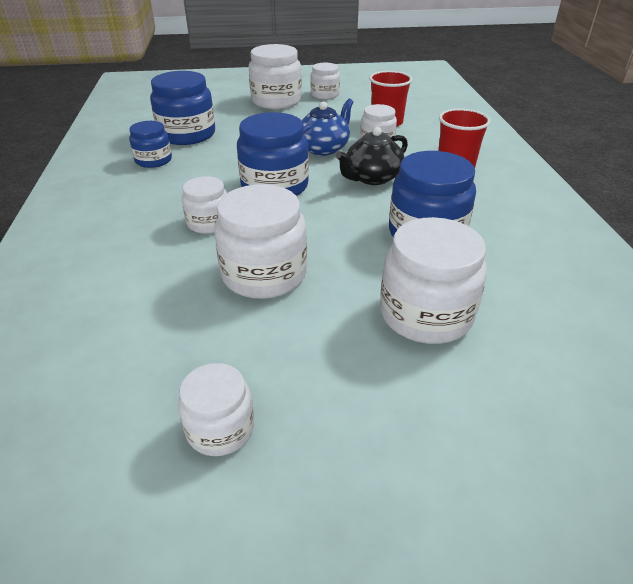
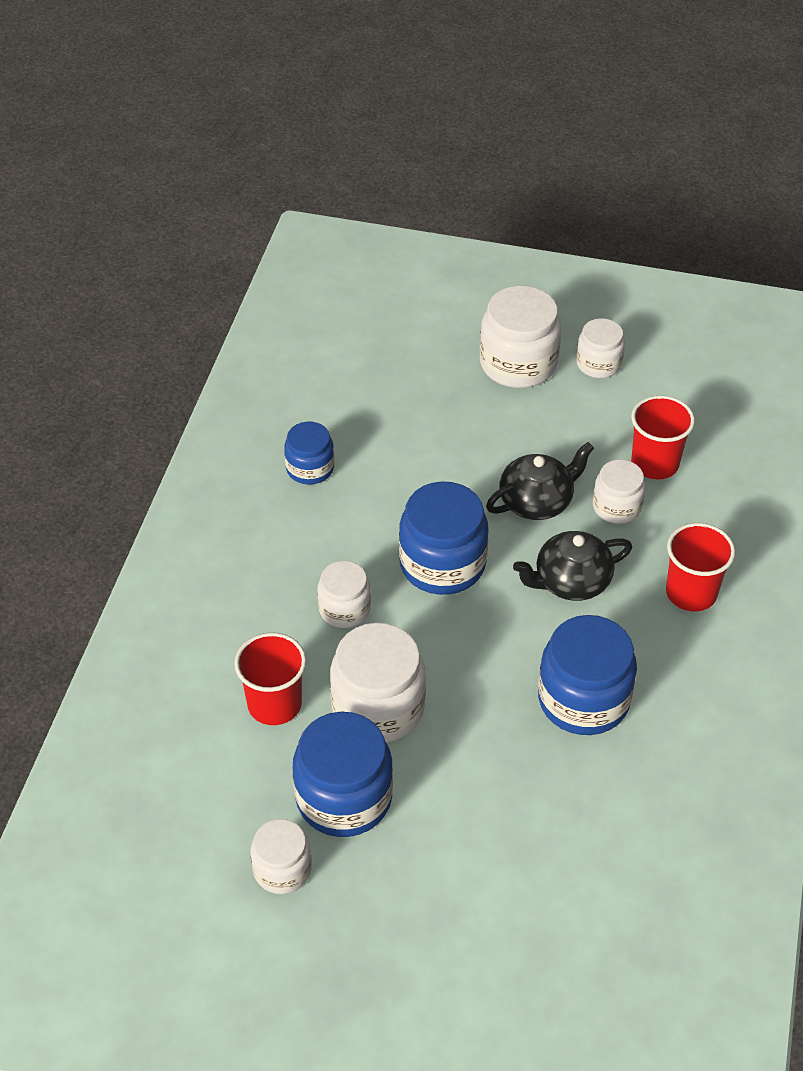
camera: 20 degrees right, 10 degrees up
(167, 293) = (274, 704): none -> red cup
(187, 134) = (366, 419): blue jar -> blue jar (344, 797)
(323, 148) = (537, 501): blue teapot -> black teapot
(425, 314) = (517, 810): white jar -> none

